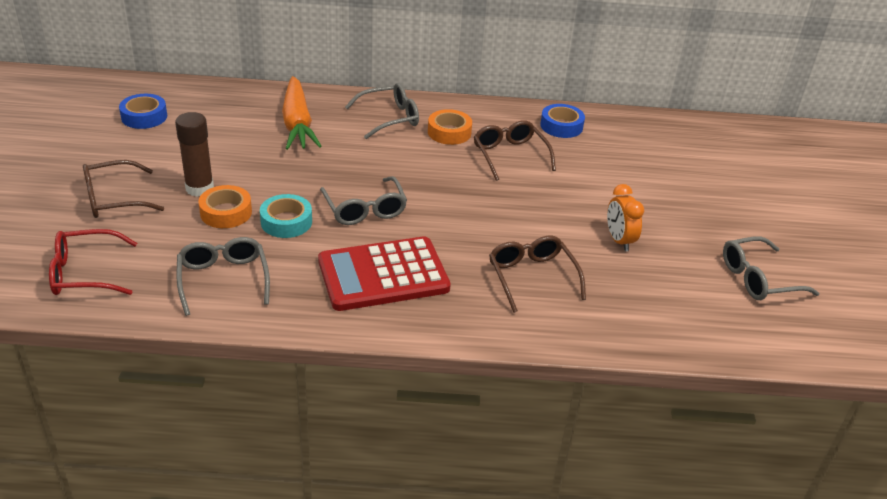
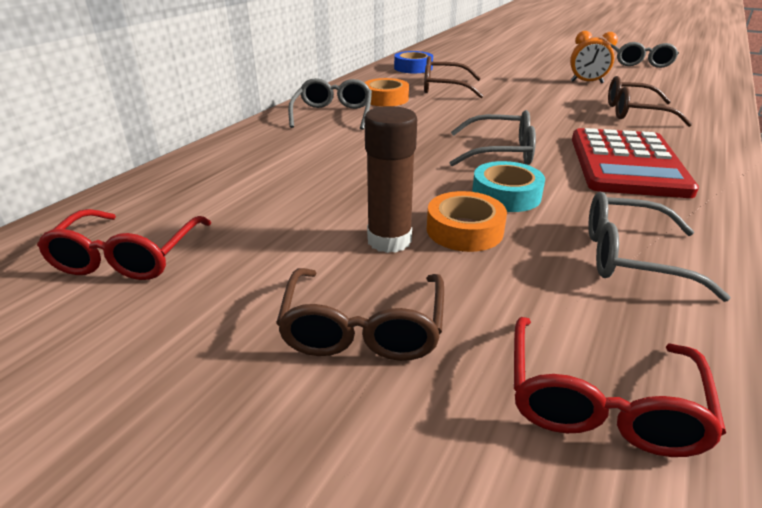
camera: 60 degrees left, 5 degrees down
(144, 117) = (128, 257): blue tape -> red glasses
(297, 123) = (291, 155): orange carrot -> none

